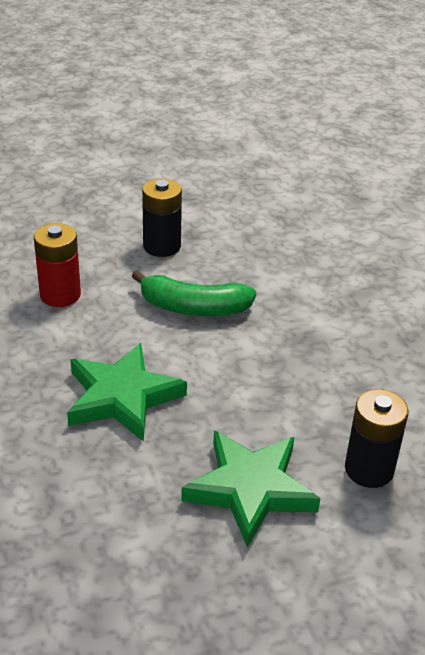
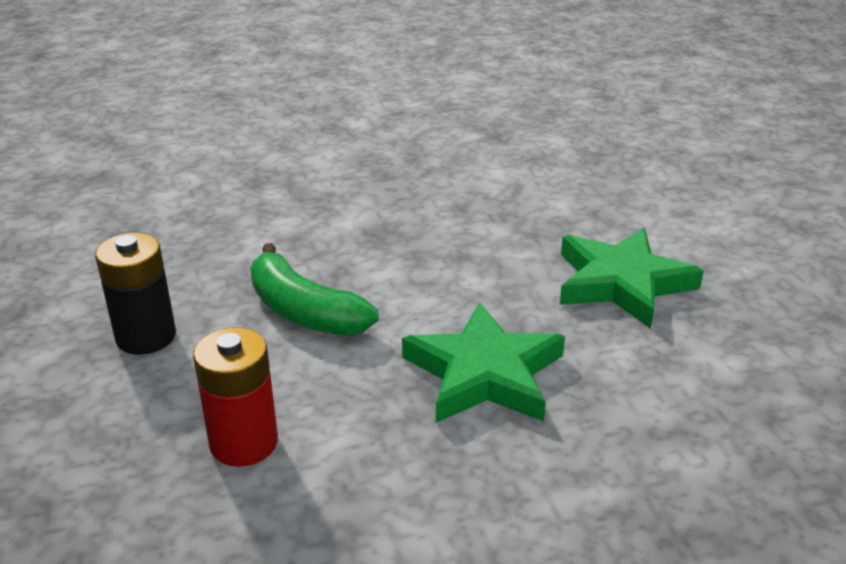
camera: 85 degrees left, 5 degrees down
(193, 308) = (304, 311): green banana -> green banana turned 120 degrees clockwise
(369, 469) = (579, 214): black battery -> none

